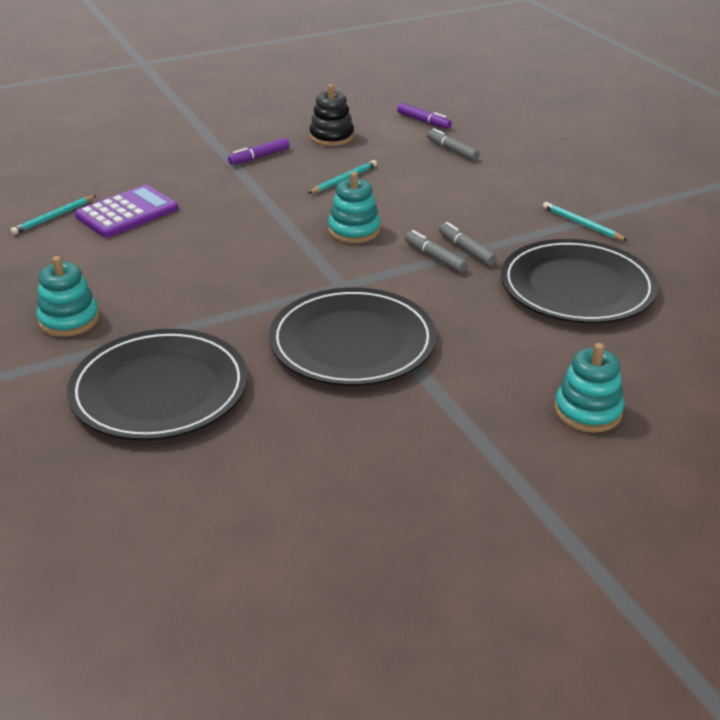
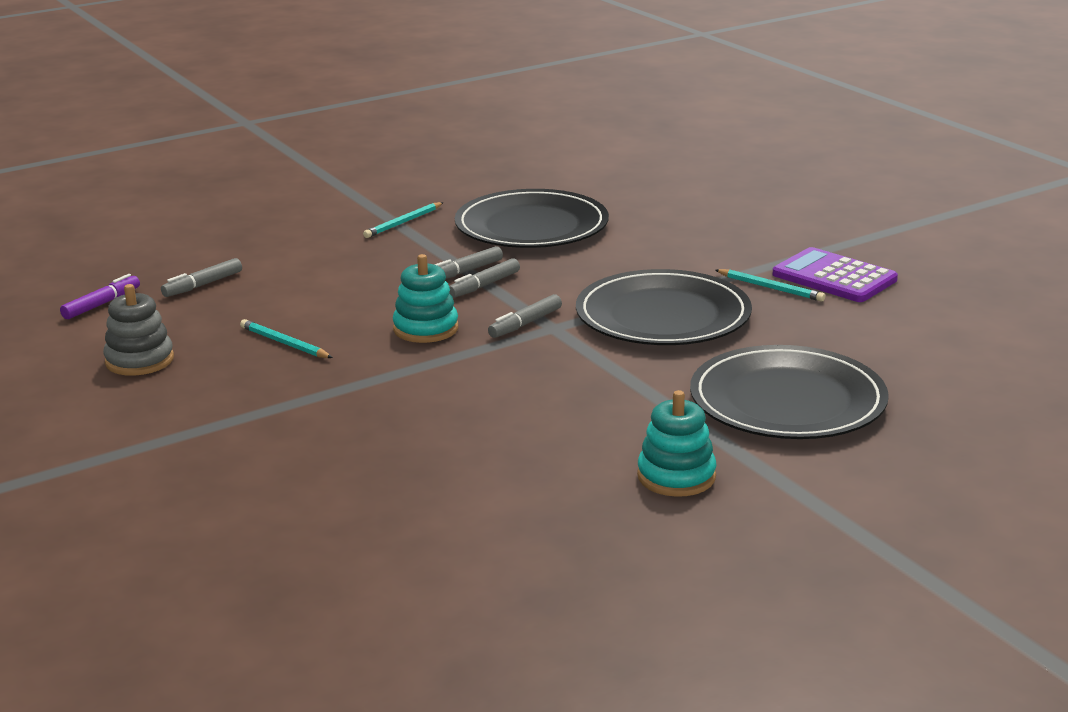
camera: 95 degrees left, 10 degrees down
(54, 217) = (398, 544): turquoise pencil -> turquoise pencil (770, 288)
(127, 213) = (383, 483): purple calculator -> purple calculator (834, 277)
(259, 157) = (200, 406): purple marker -> none
(331, 137) = (139, 360): black stacking toy -> grey stacking toy
(352, 272) = (525, 324): none -> grey marker
(587, 411) = (728, 225): turquoise stacking toy -> none

